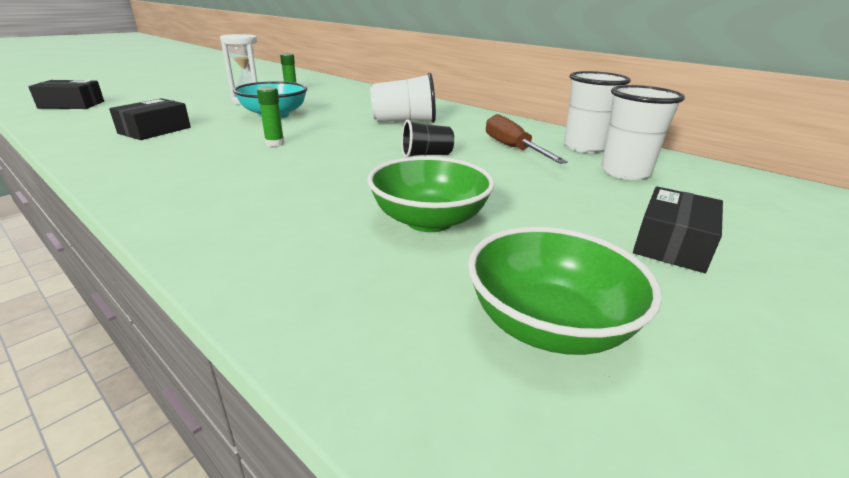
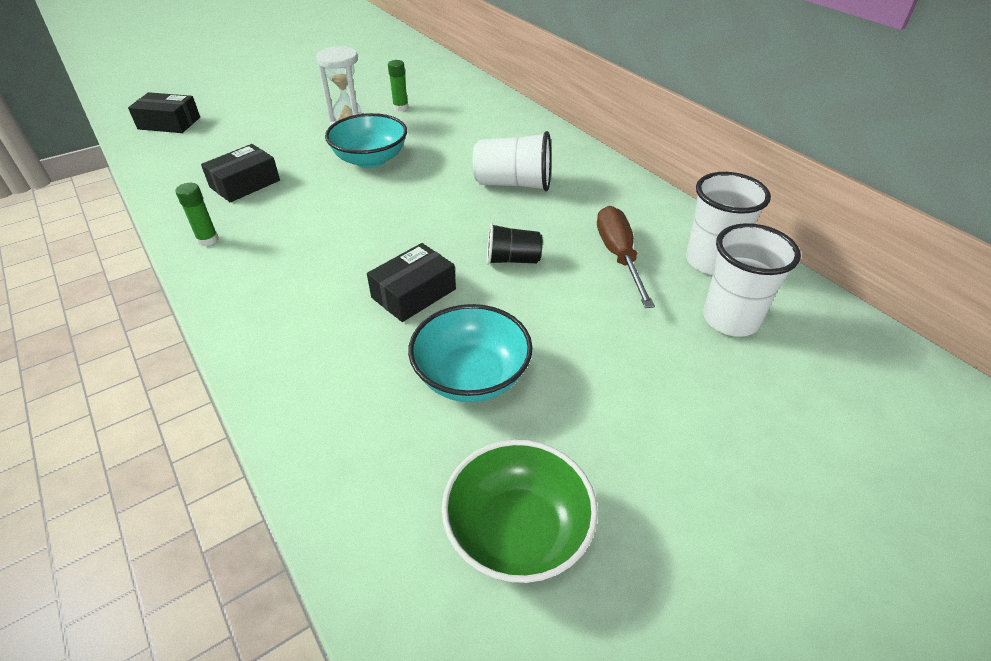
camera: 15 degrees right, 15 degrees up
(275, 144) = (358, 221): green glue stick -> green glue stick (208, 240)
(429, 220) = (471, 376): green bowl -> turquoise bowl
(672, 244) = (701, 450): black box -> black box (414, 293)

